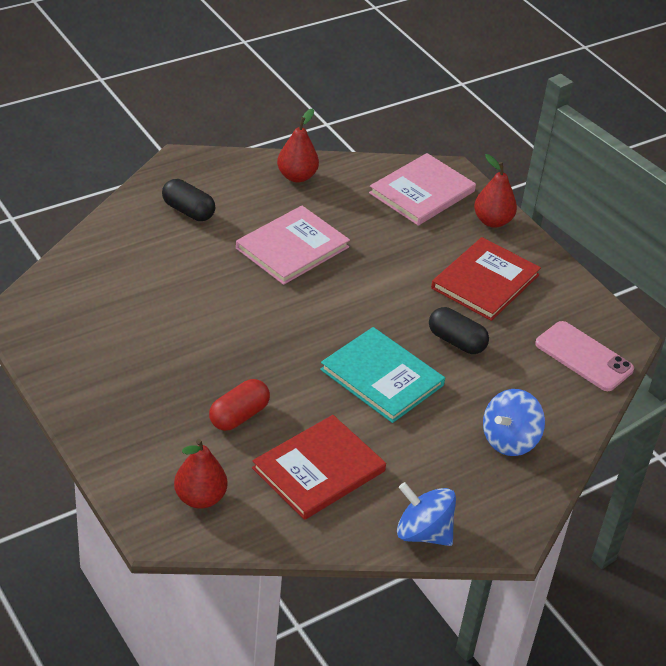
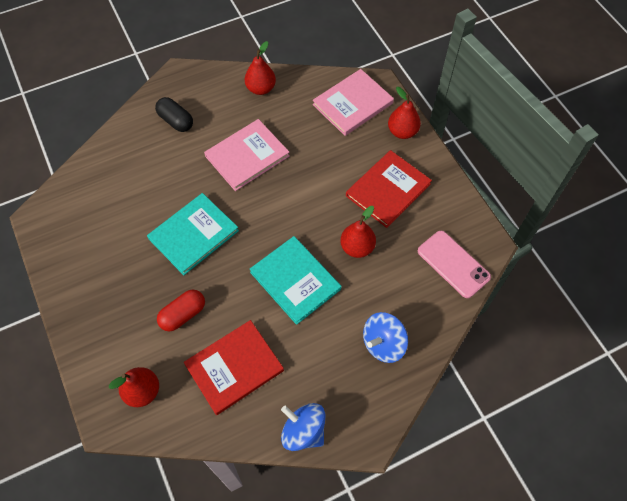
camera: 10 degrees right, 20 degrees up
(236, 331) = (193, 235): none -> turquoise book
(456, 341) = (357, 247): black capsule -> red pear

